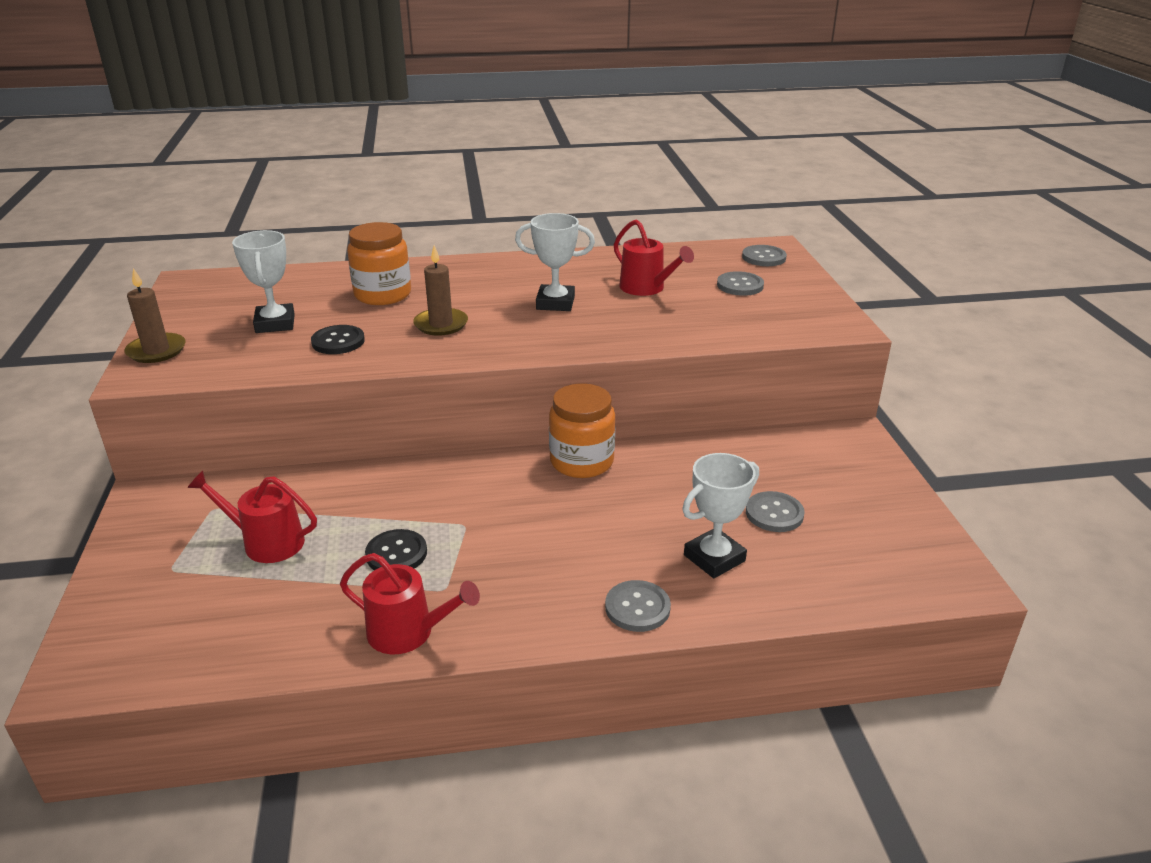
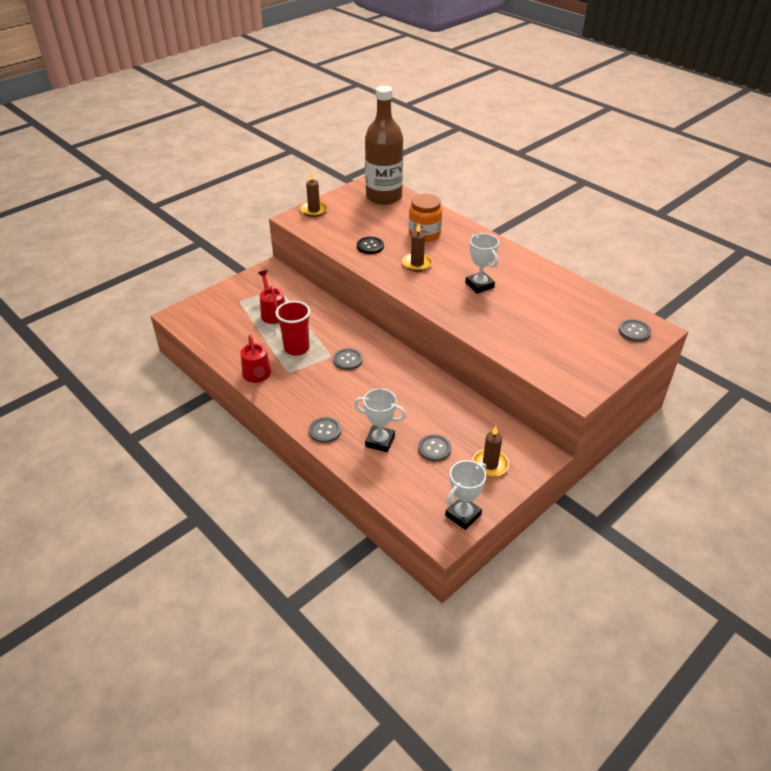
camera: 55 degrees right, 10 degrees up
(239, 288) = (384, 197): none -> brown bottle
(275, 323) = (366, 223): white trophy -> white trophy (463, 515)
(396, 553) = (296, 348): black button -> red cup
(581, 461) = (410, 368): orange jar -> none
(646, 288) = (534, 306): red watering can -> none
(740, 285) = (582, 336): grey button -> grey button (348, 360)
(843, 481) = (490, 464): none -> brown candle

